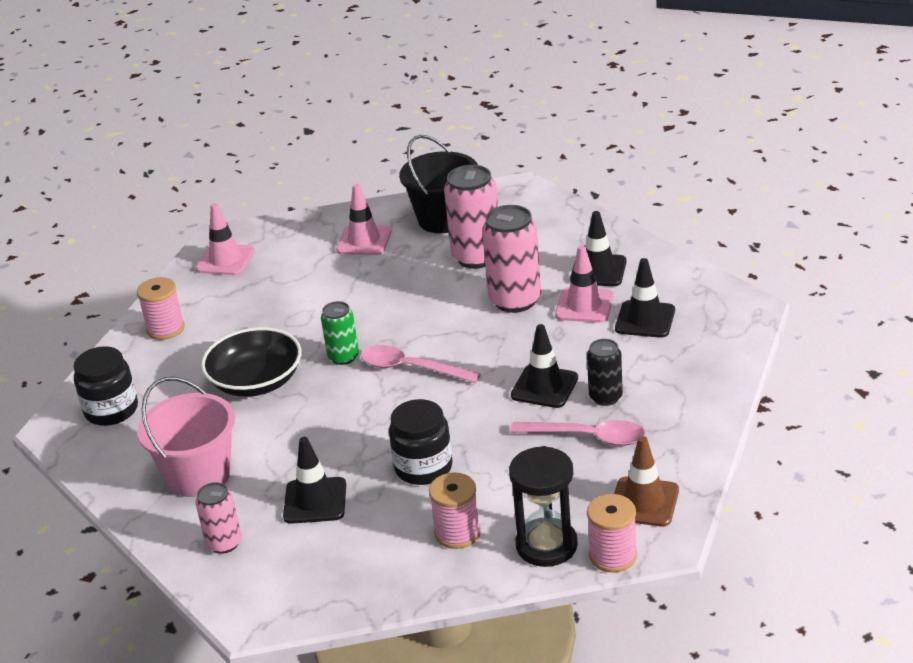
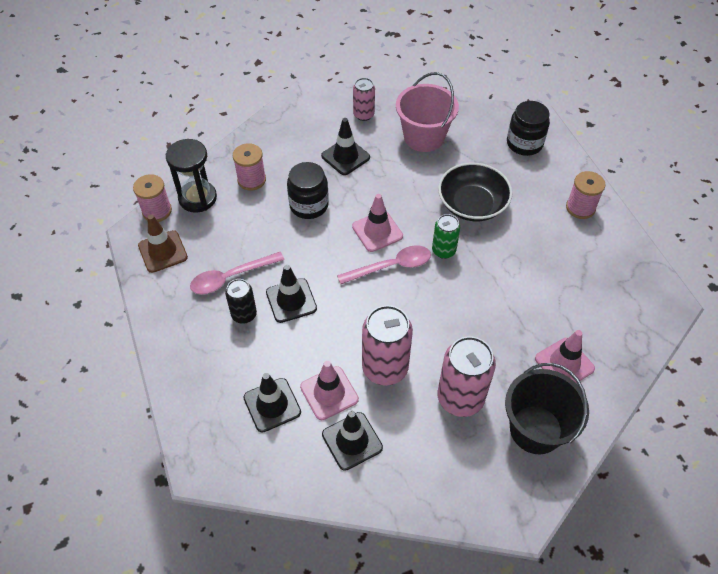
camera: 135 degrees right, 20 degrees up
(225, 260) = (632, 283): pink traffic cone -> pink traffic cone (377, 231)

